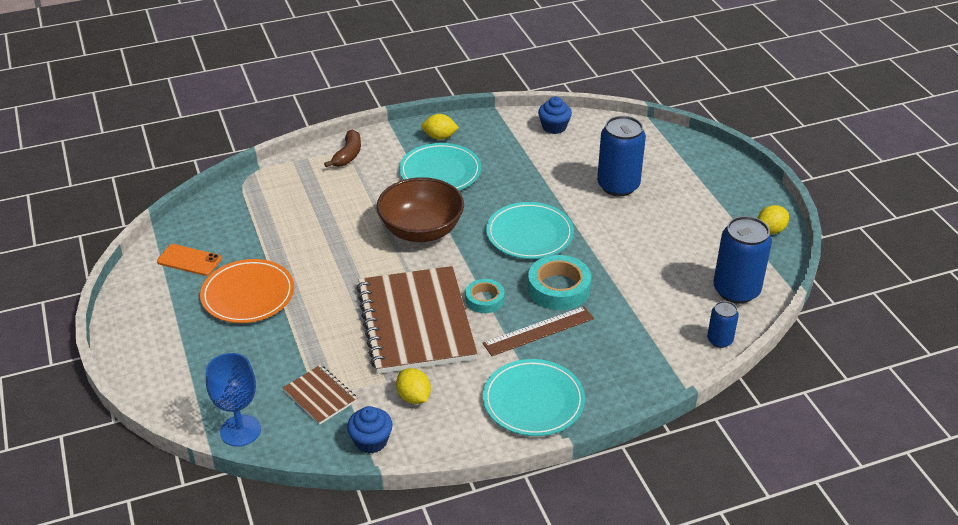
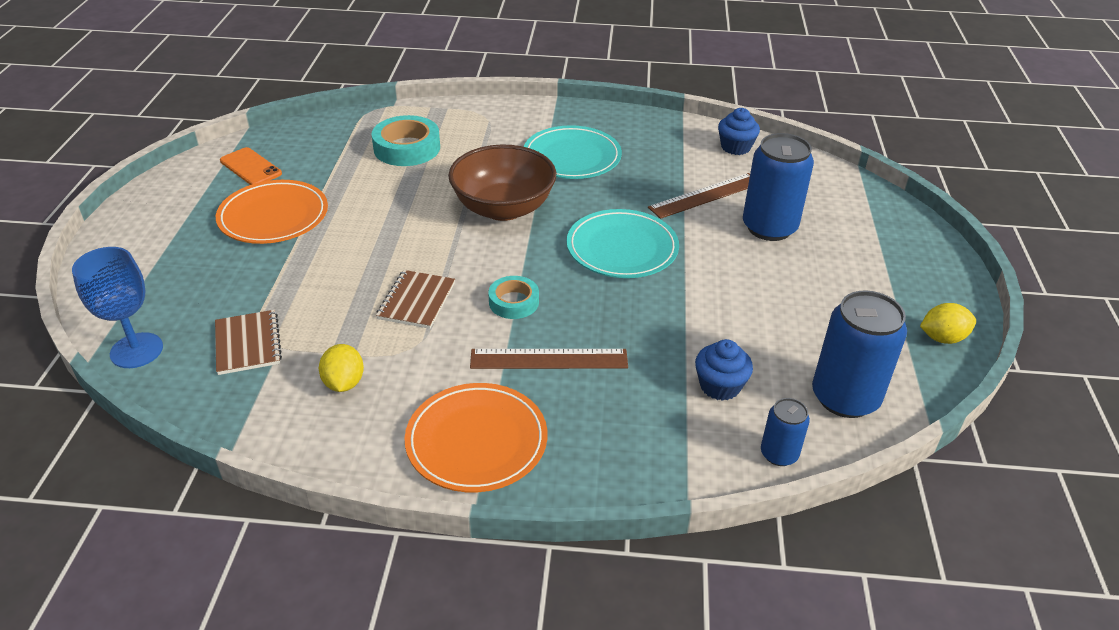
camera: 25 degrees right, 0 degrees up
(348, 155) = (489, 116): brown banana -> none
(371, 441) = (254, 415): blue cupcake -> blue cupcake (720, 386)
(415, 322) = (416, 301): brown notebook -> brown notebook, size x0.45
(439, 137) = (598, 124): yellow lemon -> none
(533, 401) = (476, 441): turquoise plate -> orange plate
(559, 174) = (706, 195): none -> brown ruler
(559, 288) = (611, 318): turquoise tape -> turquoise tape (407, 148)

